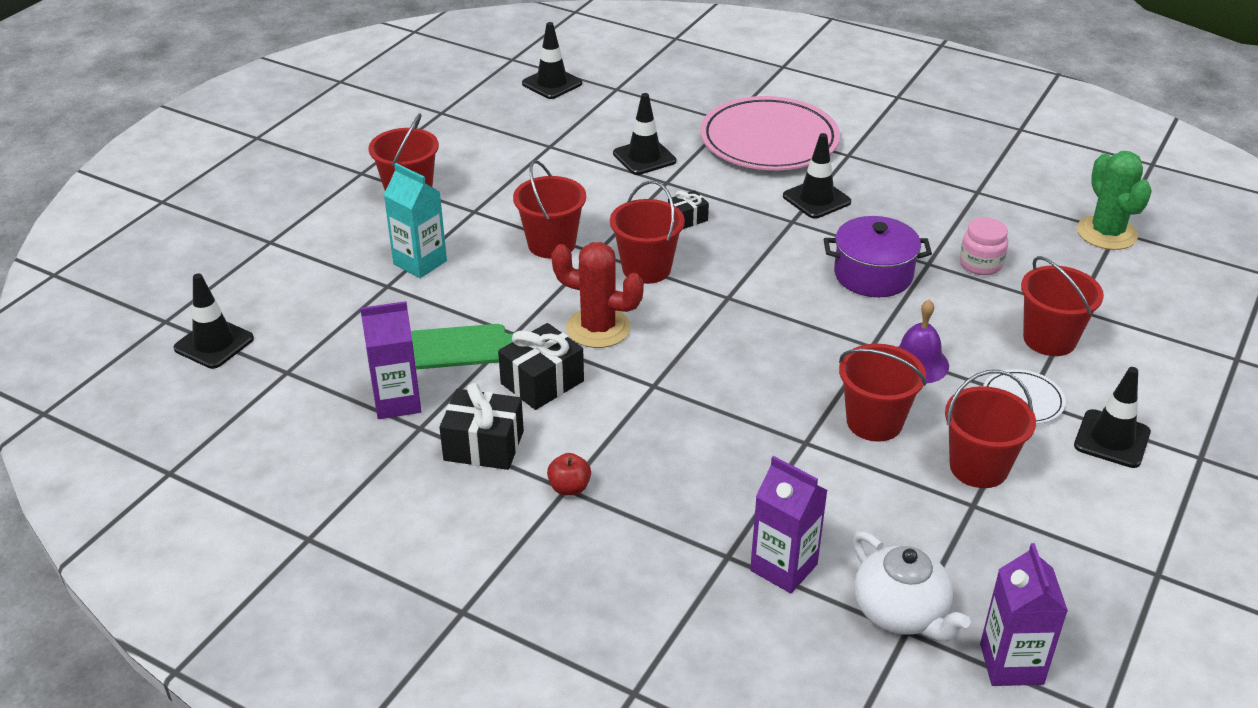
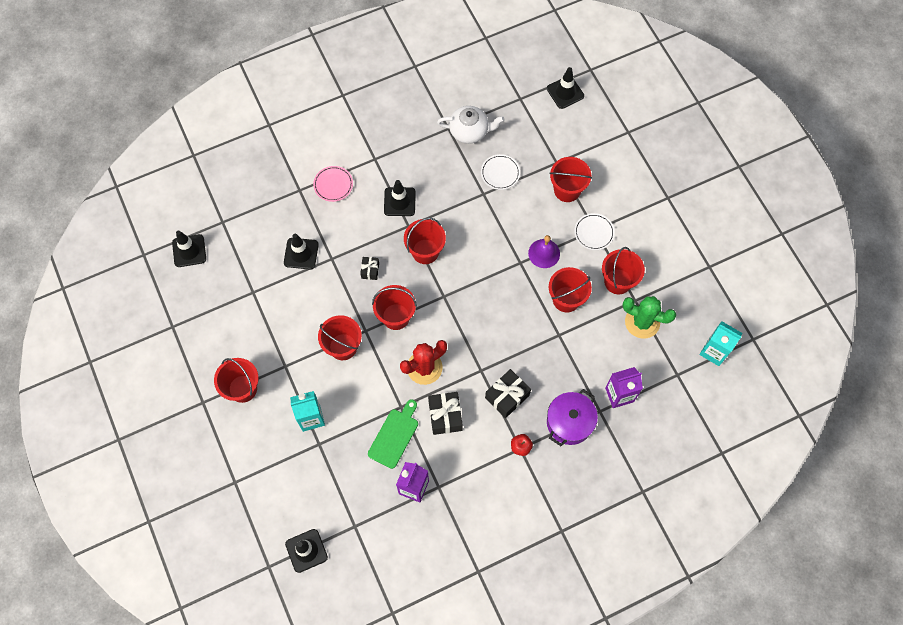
camera: 55 degrees left, 30 degrees up
(484, 446) = (470, 466): black gift -> black gift (507, 396)
(769, 140) = (333, 185): pink plate -> pink plate, size x0.46
(774, 251) = (425, 251): none -> red bucket
(873, 275) = (474, 223): purple pot -> purple pot (569, 422)
(901, 612) = (668, 369): white teapot -> white teapot (470, 131)
(980, 264) = (500, 173): pink jar -> white plate
(1011, 664) = (714, 351): purple carton -> turquoise carton
(1106, 233) = (518, 104): green cactus -> green cactus (642, 322)
(1112, 439) = (637, 220): black traffic cone -> black traffic cone (565, 92)

